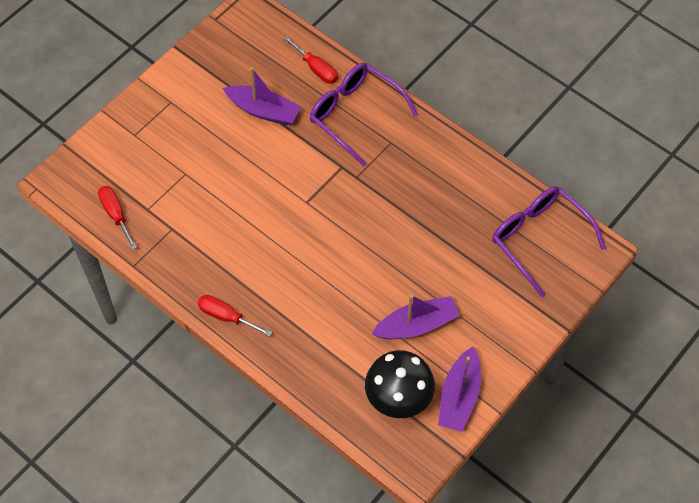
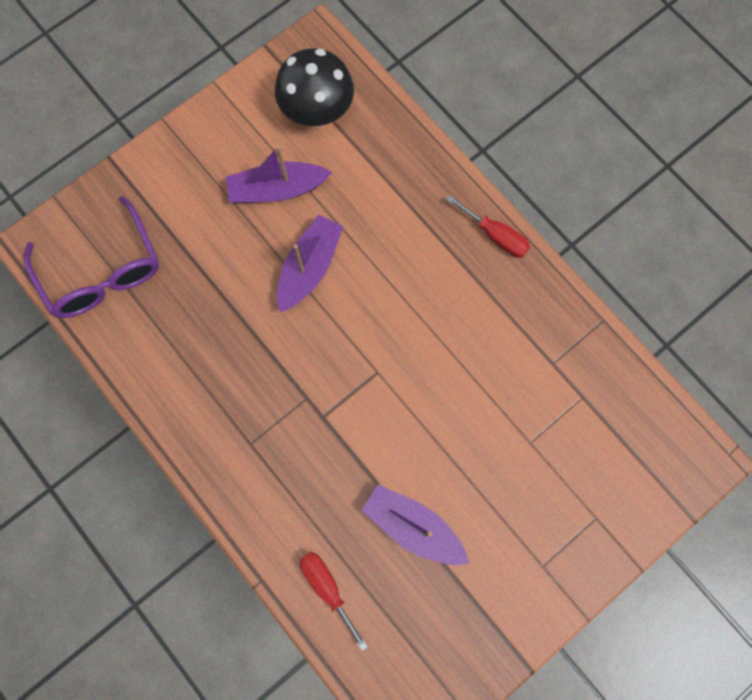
camera: 170 degrees left, 15 degrees up
(116, 214) = (624, 396): red screwdriver -> none
(354, 114) = (288, 498): purple glasses -> none
(459, 396) = (251, 103): purple boat -> purple boat (309, 267)

